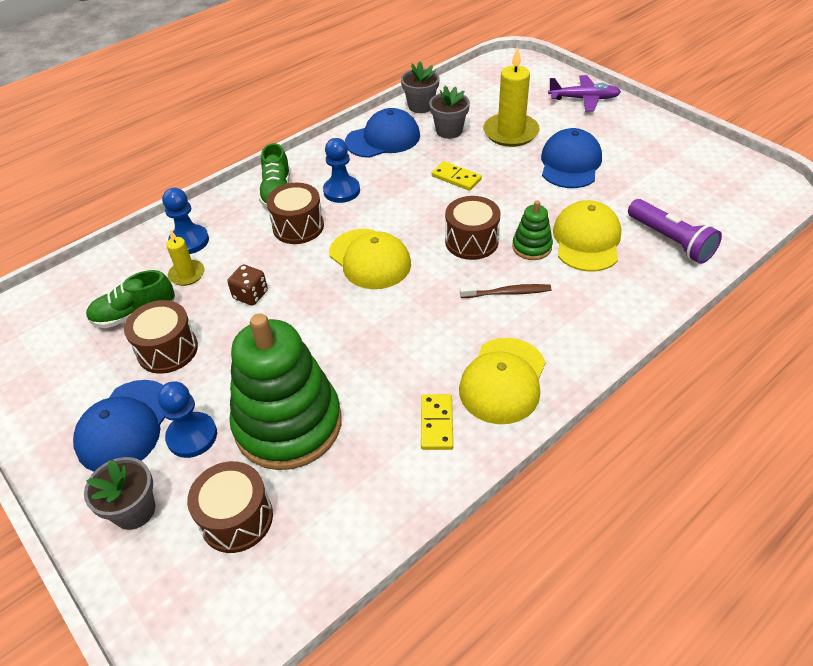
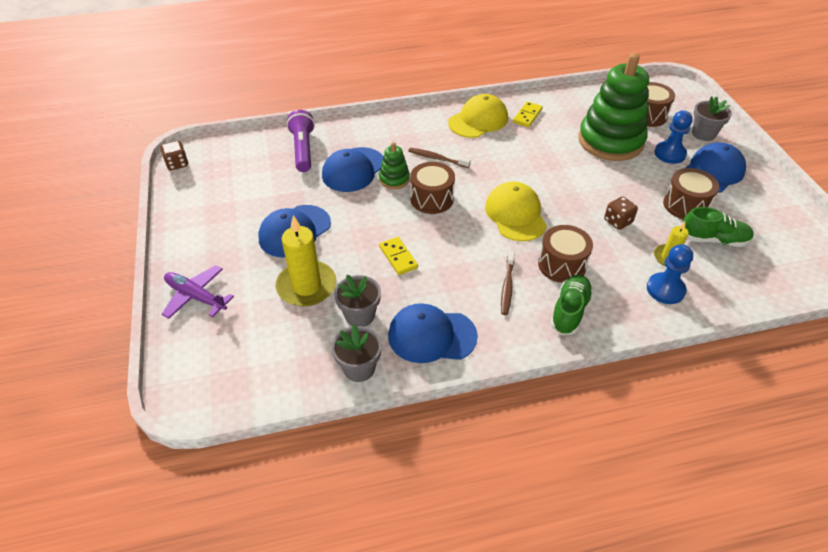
camera: 155 degrees left, 0 degrees up
(341, 191) = (507, 286): blue pawn -> brown toothbrush
(586, 240) = (353, 170): yellow cap -> blue cap
(768, 175) = (177, 164): none -> brown dice

